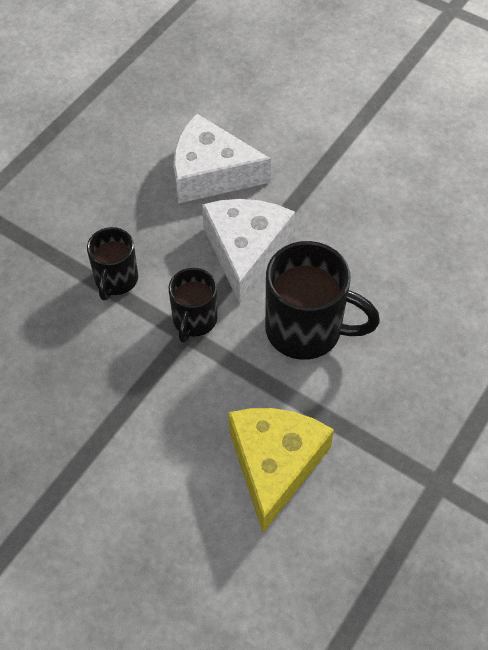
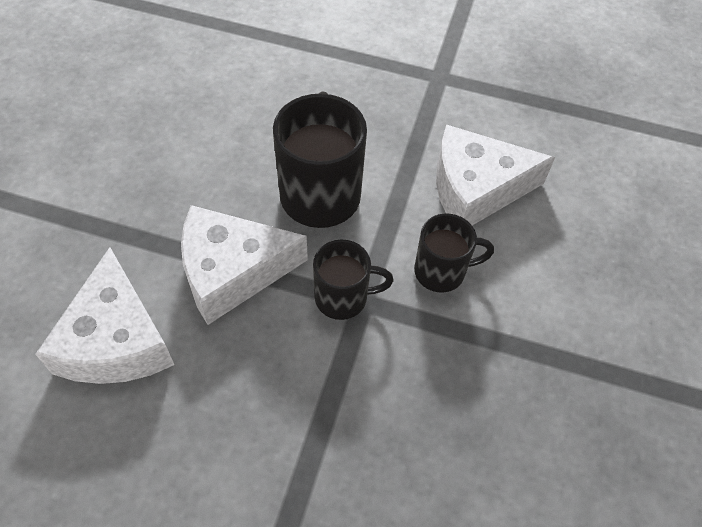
camera: 110 degrees left, 0 degrees up
(116, 280) = (314, 400): black mug -> black mug (441, 271)
(275, 464) = (476, 188): yellow cheese -> white cheese

